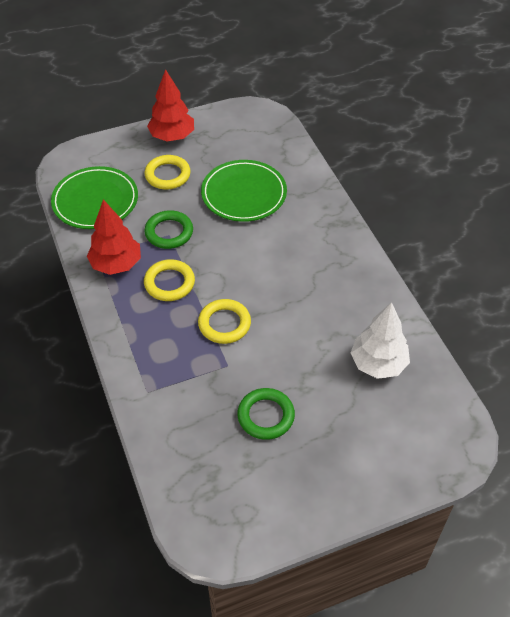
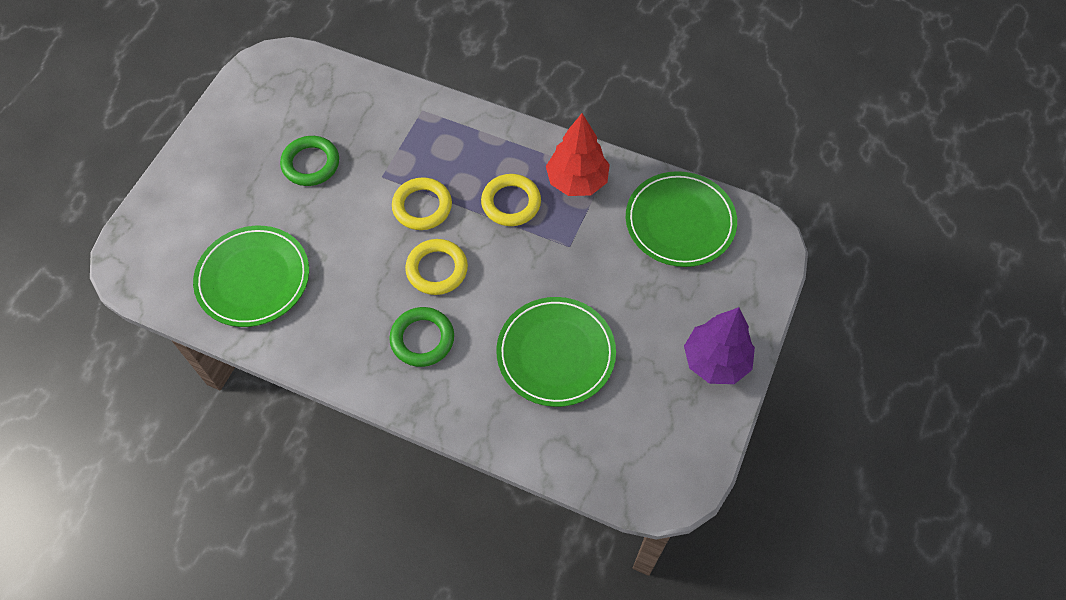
camera: 135 degrees right, 10 degrees up
(167, 175) = (655, 308): yellow ring -> yellow ring (437, 269)
(169, 232) = (572, 248): green ring -> green ring (422, 339)
(172, 136) = (715, 361): red tree -> purple tree
(378, 363) = (253, 278): white tree -> green plate

